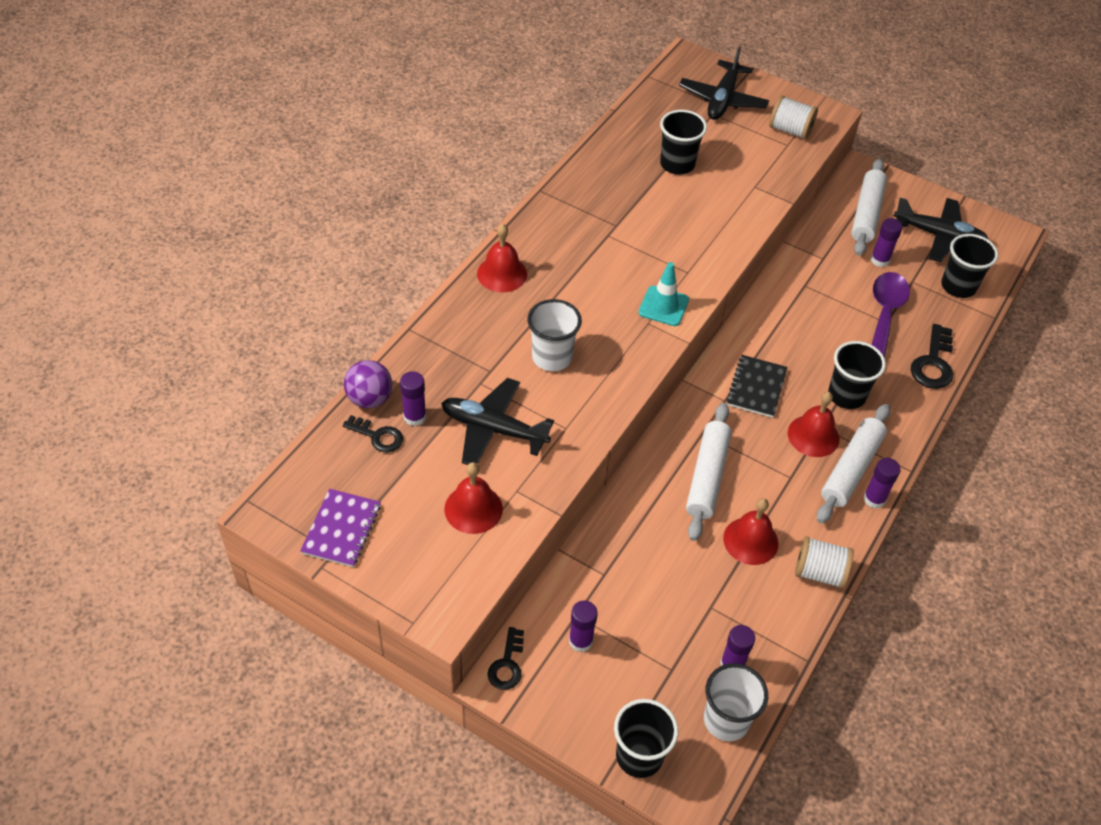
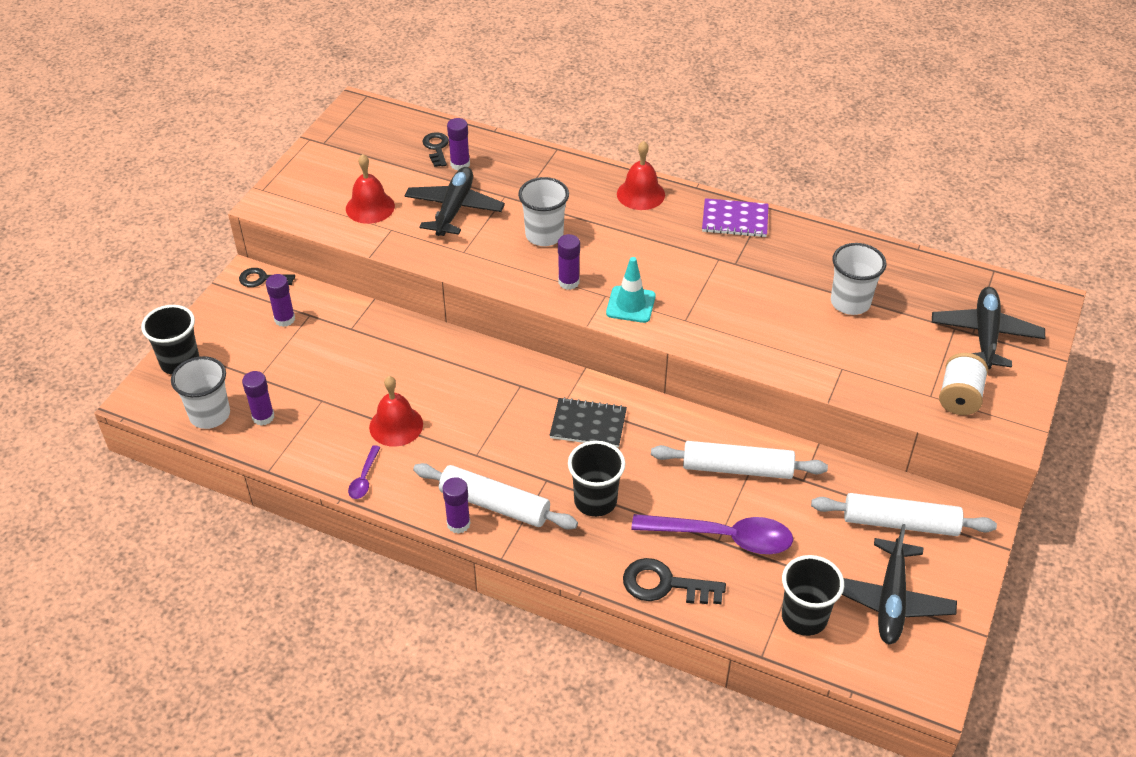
camera: 85 degrees right, 5 degrees down
(342, 529) = (344, 143): purple notebook -> purple notebook (735, 220)
(369, 399) = (474, 138): purple ball -> none
(378, 436) = (436, 148): black key -> black key turned 150 degrees clockwise
(677, 164) = (850, 302): black cup -> white cup
(707, 476) = (466, 390): white rolling pin -> white rolling pin (737, 468)
(722, 99) = (985, 335): black plane -> black plane turned 90 degrees clockwise
(813, 436) = (533, 472): red bell -> none
(819, 572) = (364, 478): white spool -> purple spoon
(880, 260) = (821, 535): purple glue stick -> purple glue stick (568, 282)

